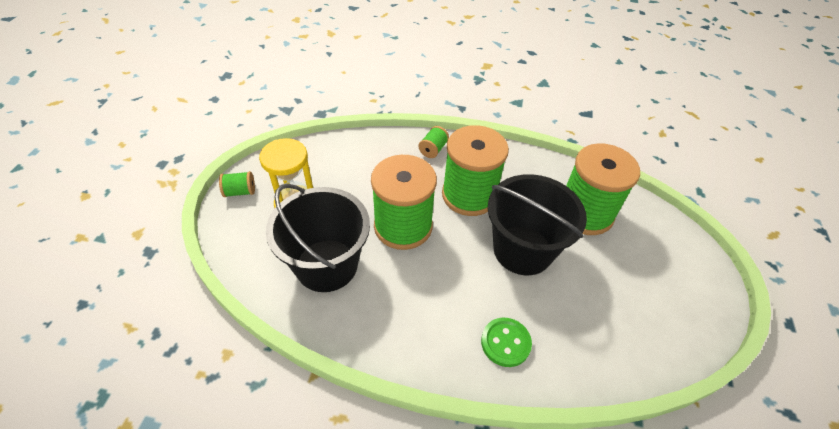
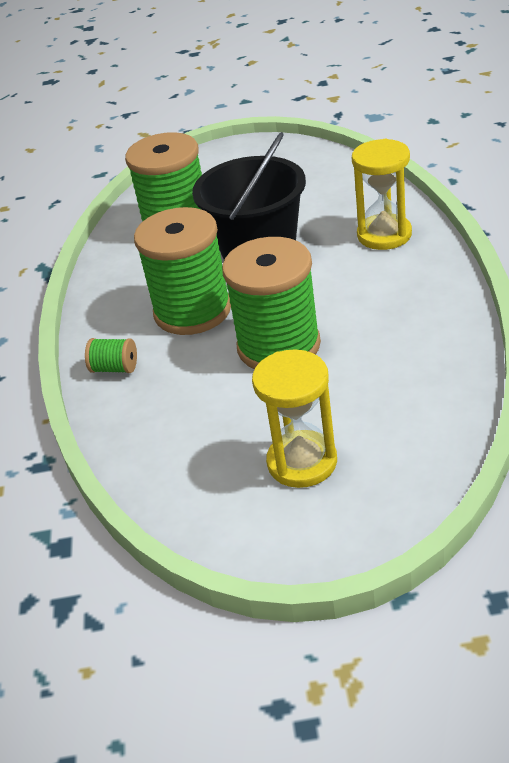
camera: 100 degrees left, 10 degrees down
(240, 192) = (315, 542): green spool -> none
(326, 265) = (384, 385): black bucket -> none
(505, 343) = (384, 235): green button -> yellow hourglass

